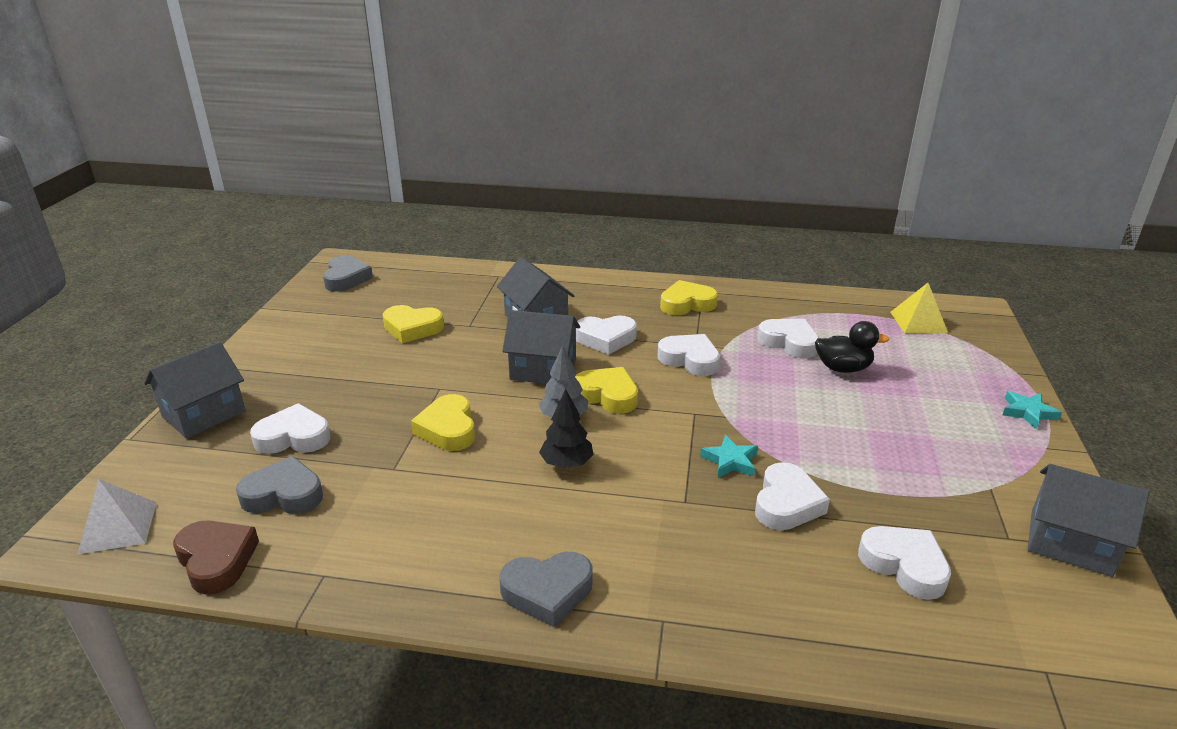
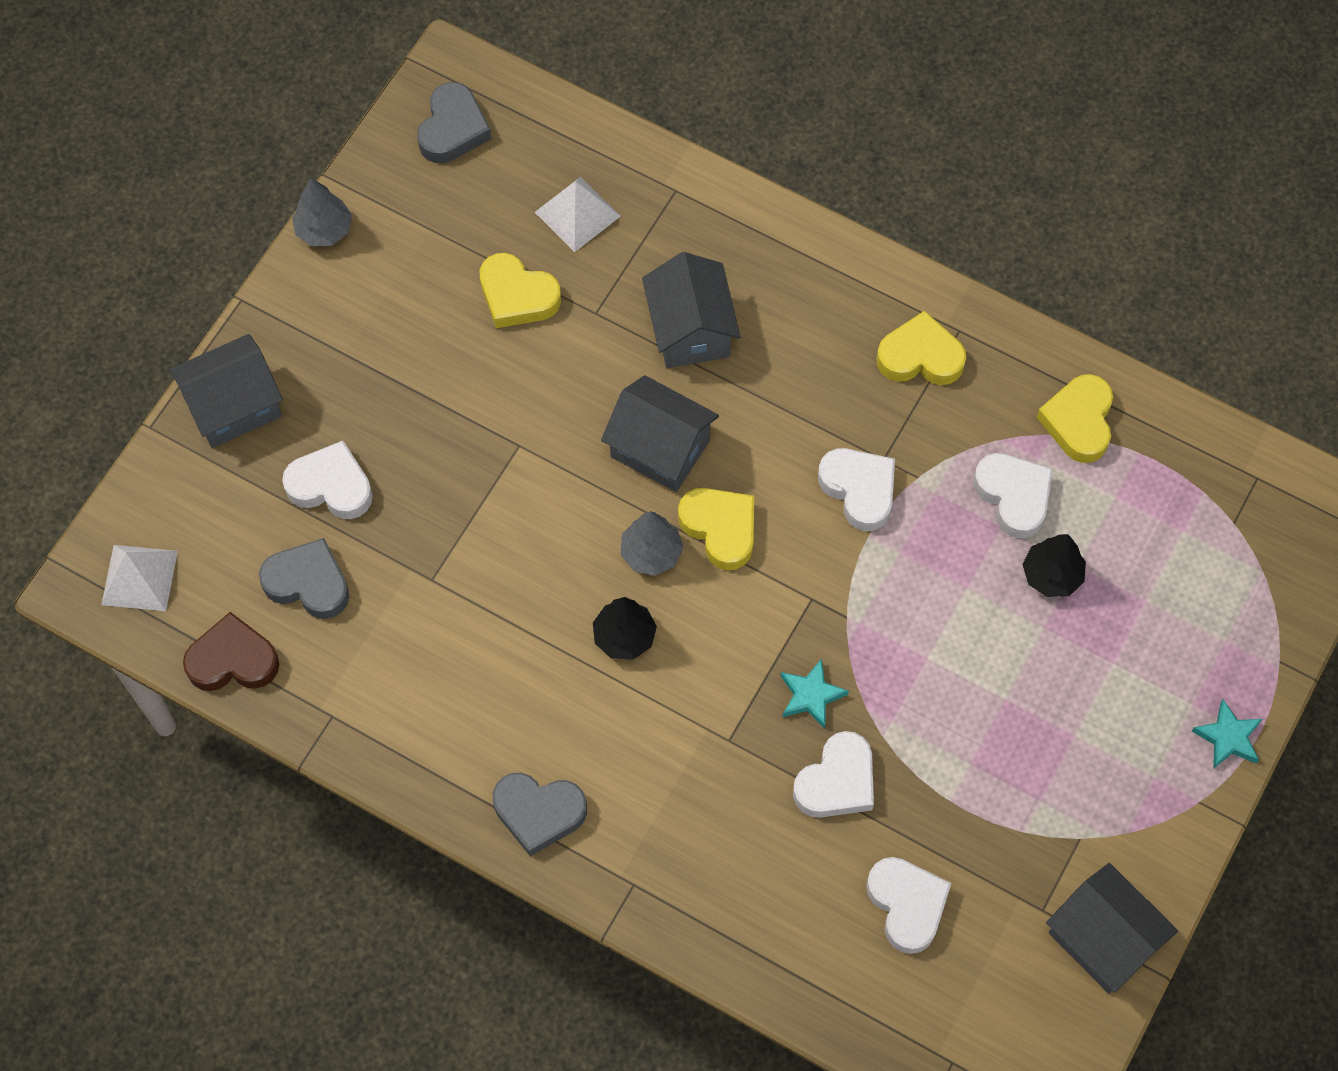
camera: 20 degrees right, 35 degrees up
(216, 560) = (233, 660): brown heart -> brown heart turned 75 degrees counterclockwise
(265, 327) = (324, 230): none -> grey tree
(440, 293) = (577, 214): none -> white pyramid
(448, 429) = (509, 530): yellow heart -> yellow heart (1078, 421)
(605, 339) = (768, 406): white heart -> none
(843, 368) = (1051, 575): black duck -> black tree
(918, 322) = (1229, 509): yellow pyramid -> none

